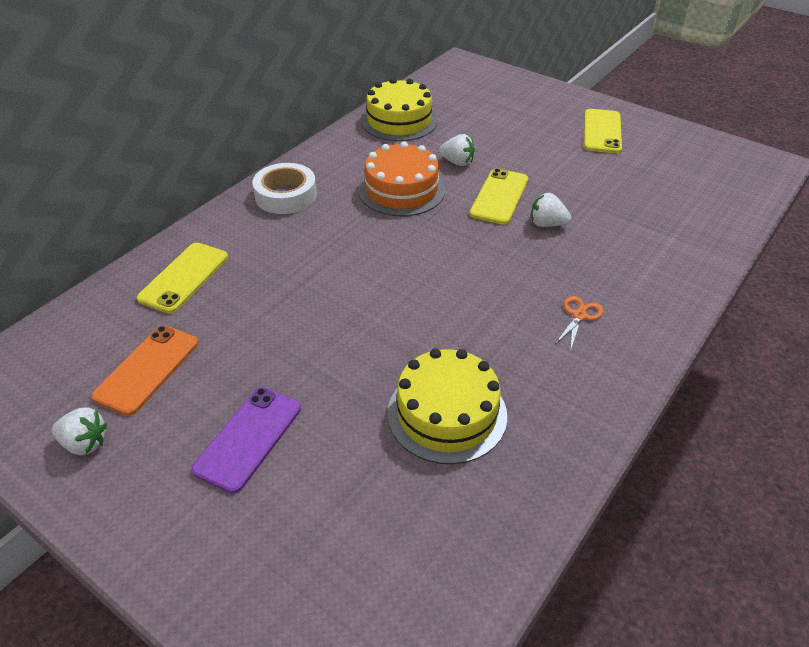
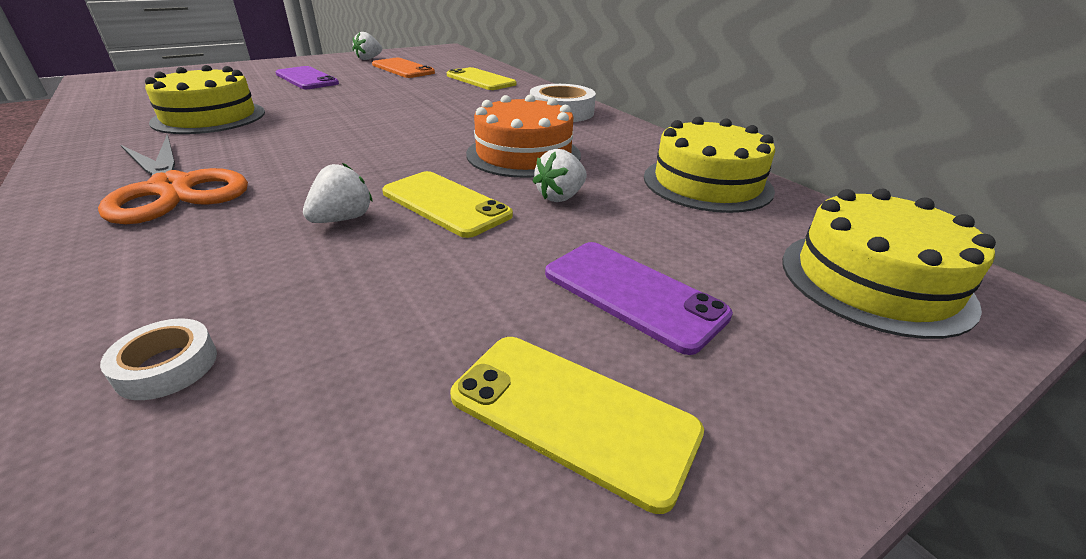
camera: 110 degrees right, 10 degrees down
(471, 83) = (874, 280): none -> yellow cake
(530, 129) = (633, 294): none -> purple phone
(579, 315) = (172, 188): orange scissors -> orange scissors, size x2.31
(670, 213) = (167, 366): none -> white tape

